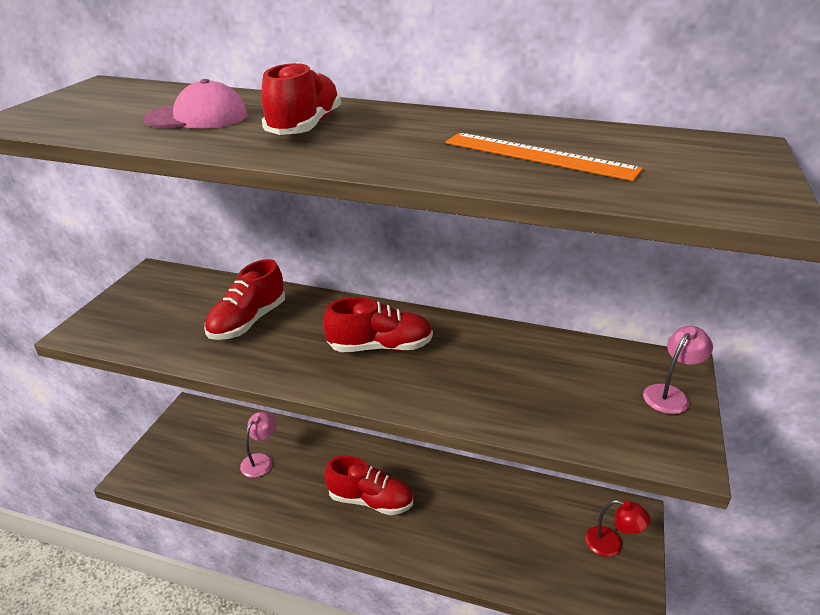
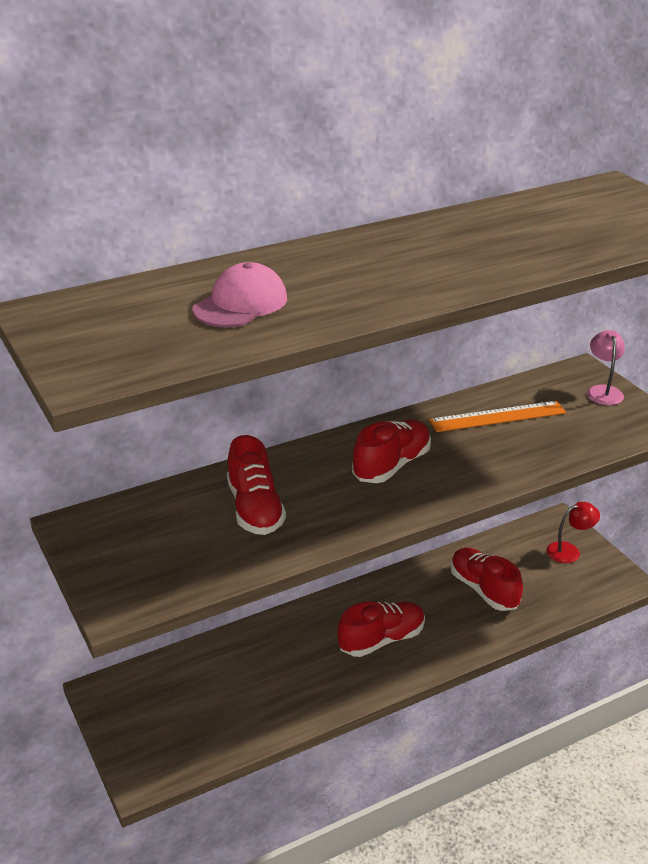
camera: 45 degrees left, 0 degrees up
(261, 460) = (246, 678): pink lamp -> none
(304, 127) = (346, 277): red shoe -> red shoe (484, 589)
(539, 156) = (537, 237): orange ruler -> orange ruler (497, 416)

